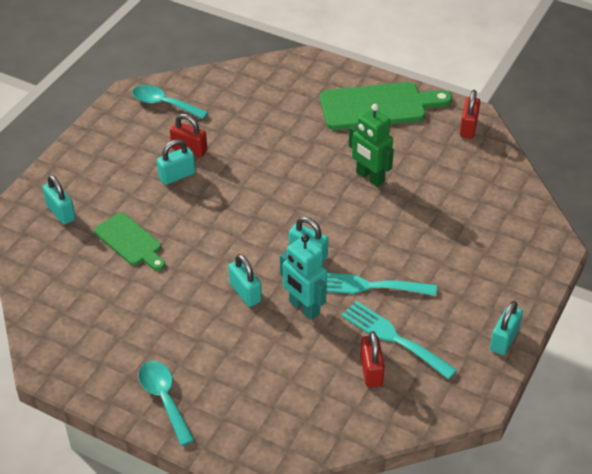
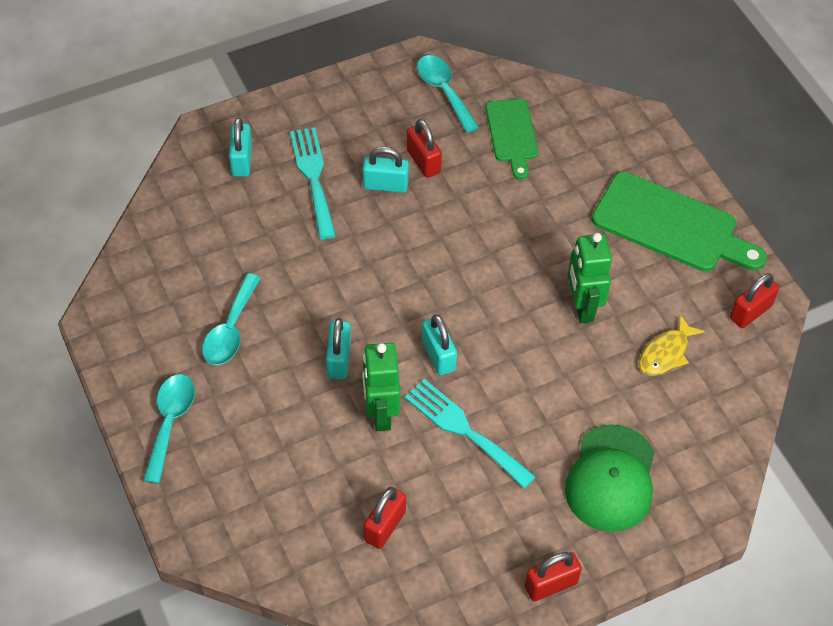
camera: 35 degrees right, 10 degrees up
(130, 241) = (279, 233): green cutting board -> green cutting board (512, 134)
(152, 317) = (230, 330): none -> turquoise spoon
(304, 308) = (380, 413): turquoise robot -> green robot
(393, 338) = (439, 505): turquoise fork -> turquoise fork (313, 177)
(443, 175) = (666, 353): none -> yellow fish
(480, 260) = (611, 479): none -> green cap
(504, 340) = (551, 585): turquoise padlock -> red padlock

